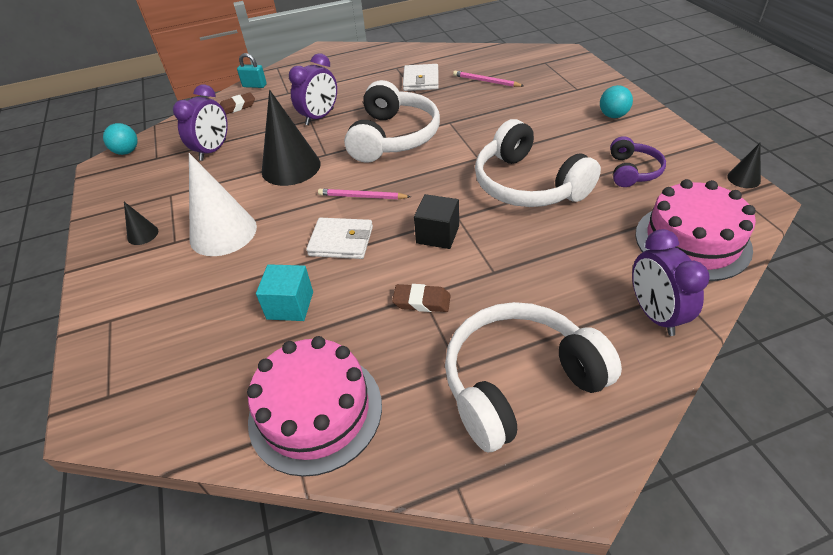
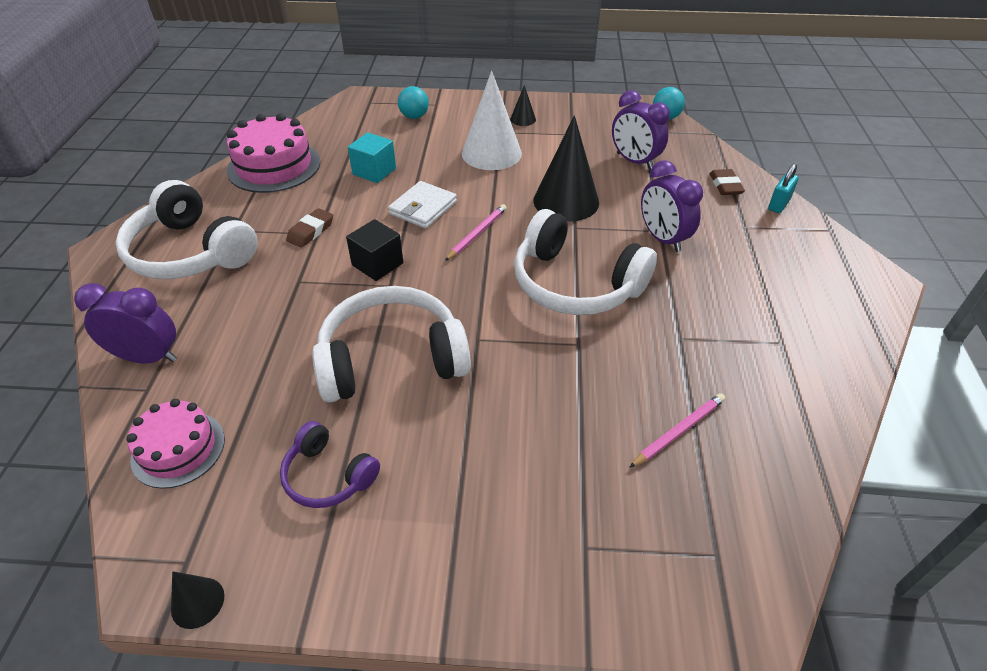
camera: 110 degrees right, 0 degrees up
(421, 80) = (720, 356): white wallet -> none
(519, 382) = (190, 252): white headphones -> white headphones turned 135 degrees clockwise
(613, 116) = (468, 544): turquoise ball -> turquoise ball (414, 117)
(692, 241) = (178, 449): pink cake -> pink cake, size x0.64

